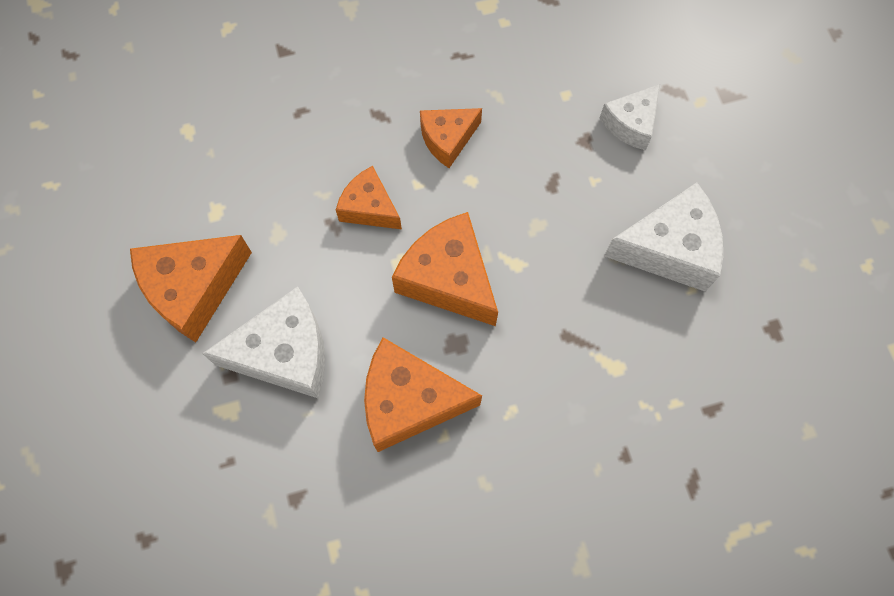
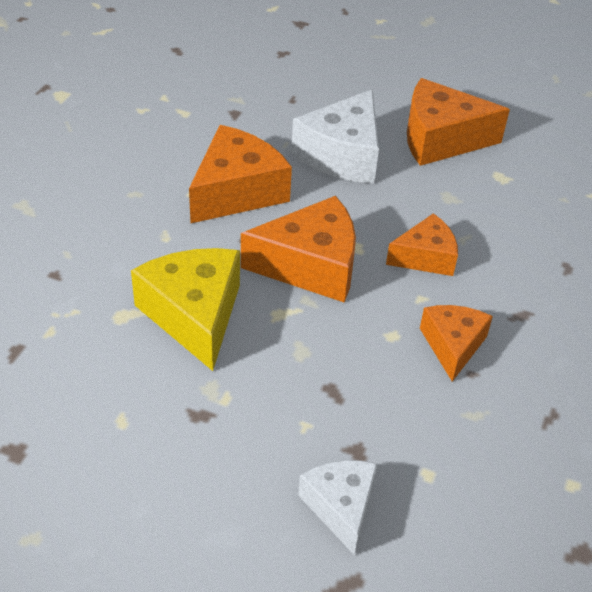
camera: 125 degrees right, 25 degrees down
(193, 289) = (441, 139): orange cheese -> orange cheese turned 90 degrees counterclockwise
(570, 319) = (194, 315): none -> yellow cheese
(669, 248) = (177, 431): white cheese -> none

